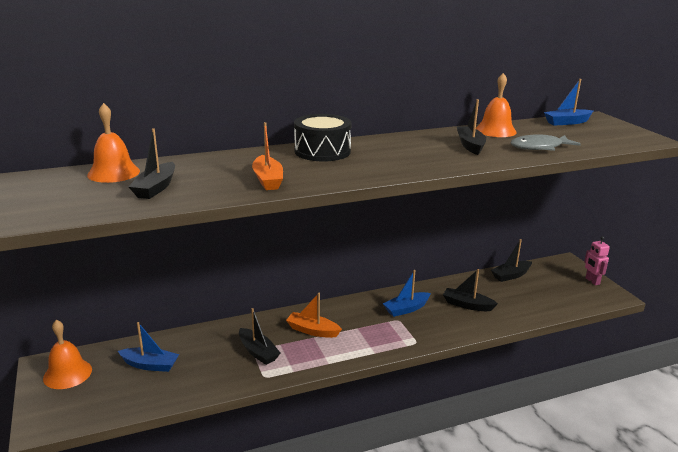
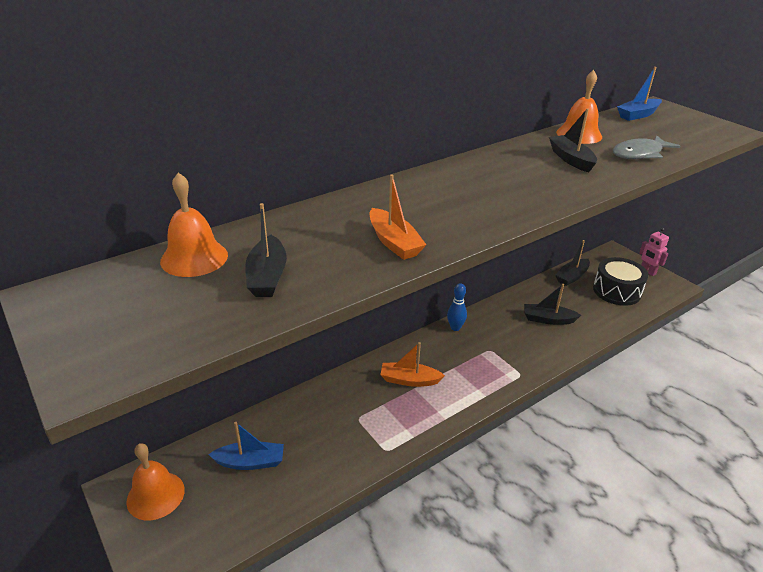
camera: 15 degrees left, 10 degrees up
(258, 352) = (364, 419): black boat -> none
(322, 151) = (422, 188): black drum -> black drum (616, 291)
(376, 299) = (455, 328): none -> blue bowling pin
(406, 309) = (491, 335): blue boat -> none

